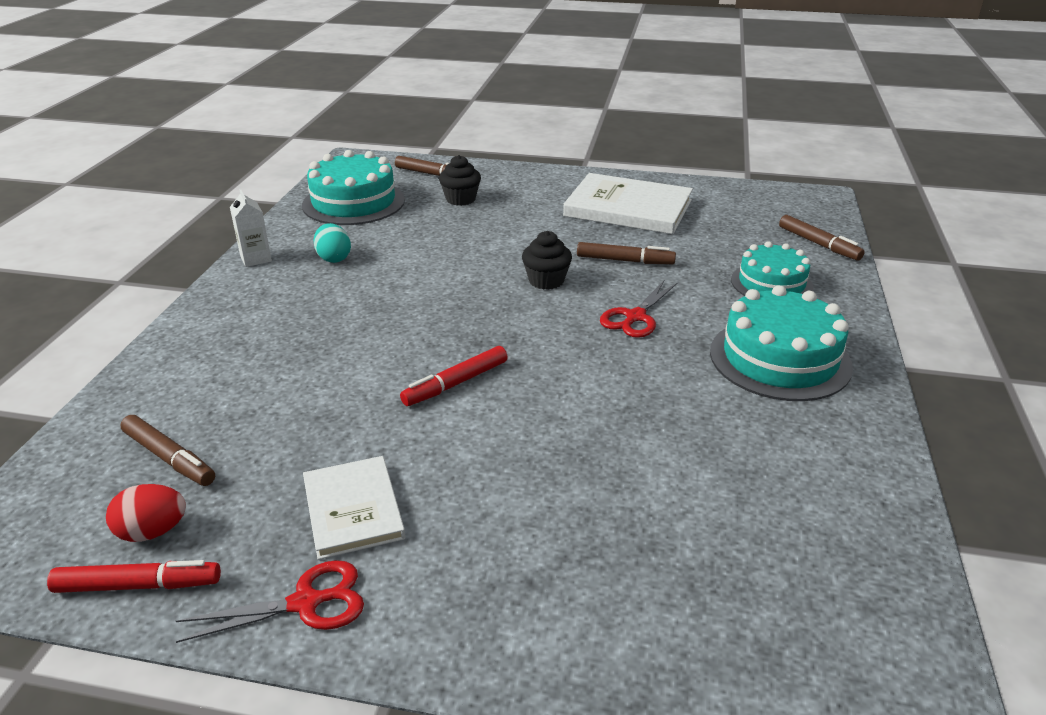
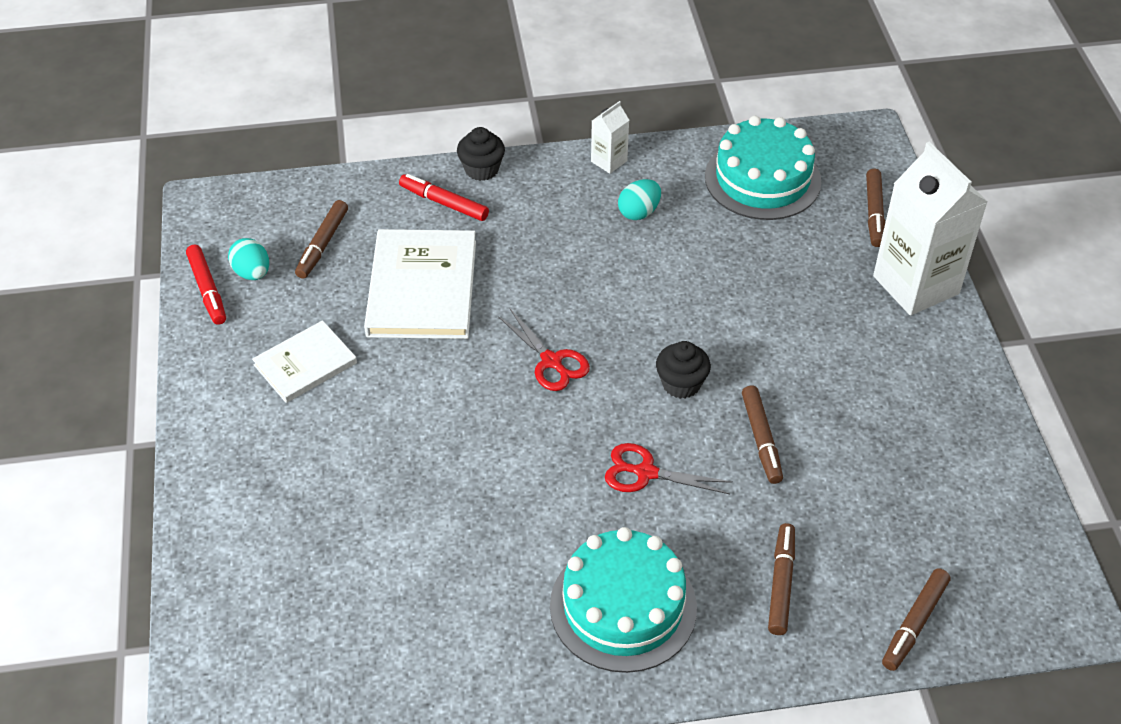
camera: 70 degrees right, 15 degrees up
(152, 532) = (252, 273): red egg -> turquoise egg
(306, 603) = (216, 374): red scissors -> red scissors (551, 361)
(455, 383) = (475, 370): red marker -> red marker (444, 203)
(460, 199) = (825, 259): black cupcake -> black cupcake (481, 169)
(512, 177) = (916, 285): none -> white carton
(628, 208) = (898, 414): white book -> white book (422, 288)
(771, 283) = (781, 583): turquoise cake -> brown marker

